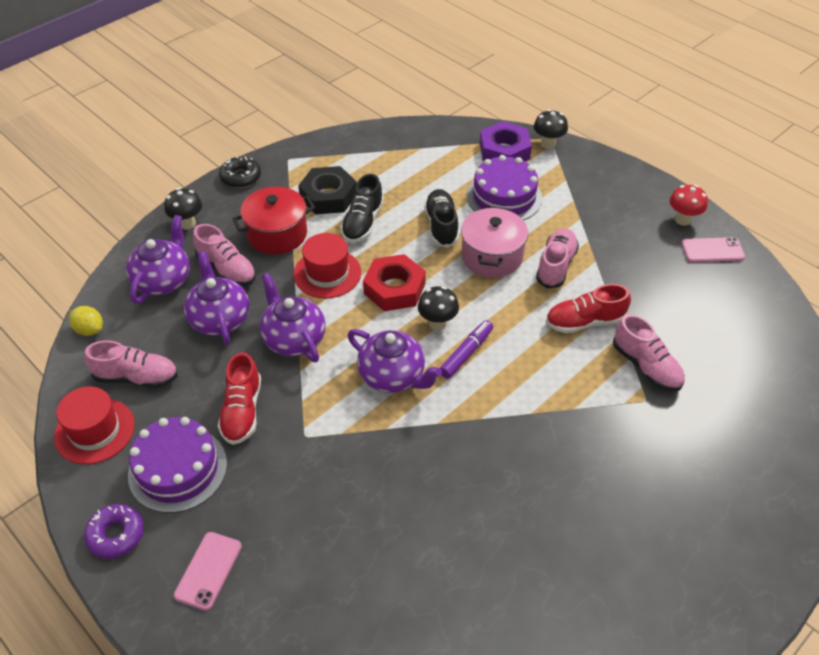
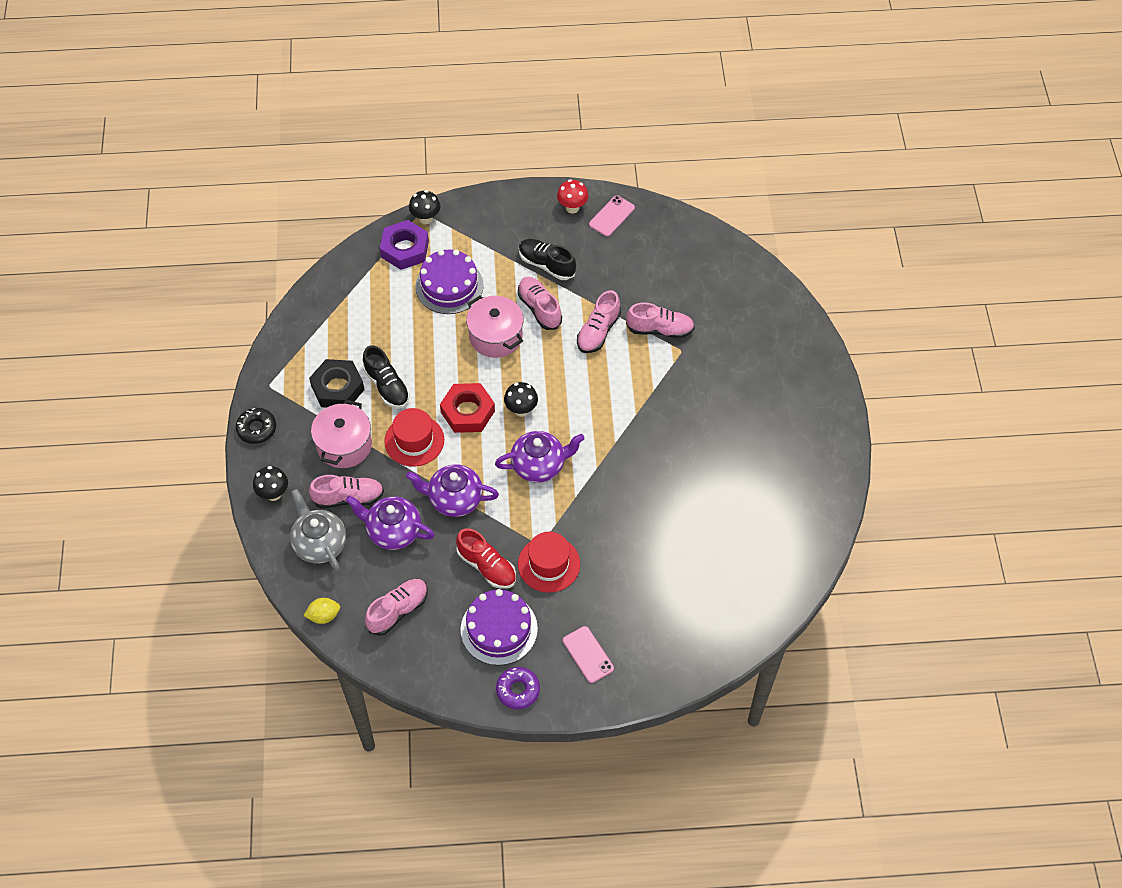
camera: 50 degrees left, 10 degrees up
(94, 431) = (422, 660): red hat -> red hat (549, 564)
(163, 280) = (319, 543): purple teapot -> grey teapot
(277, 234) = (344, 445): red pot -> pink pot
(441, 226) = (438, 343): black shoe -> black shoe (546, 265)
(466, 353) = (560, 413): purple marker -> none
(585, 322) = (598, 331): red shoe -> pink shoe

